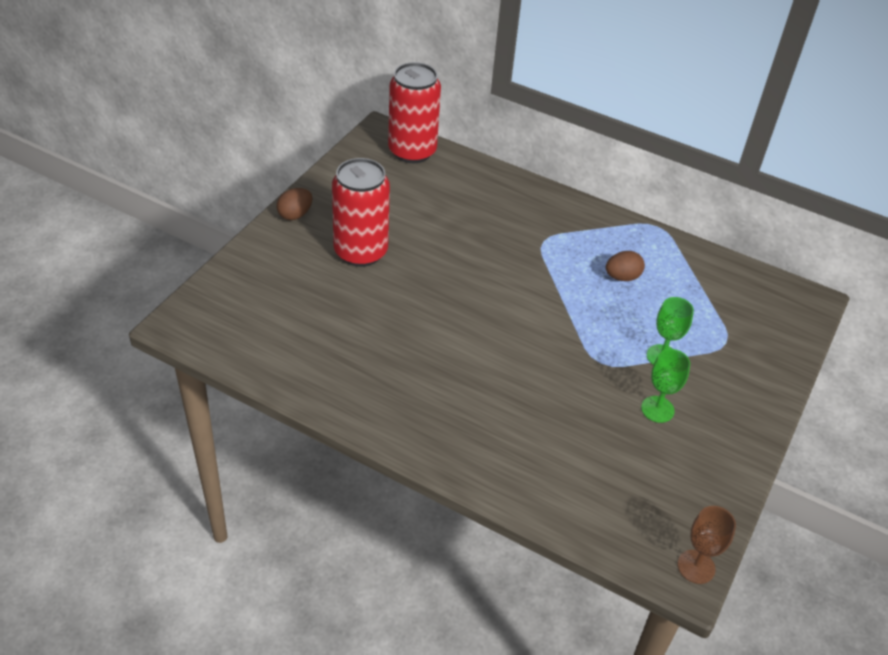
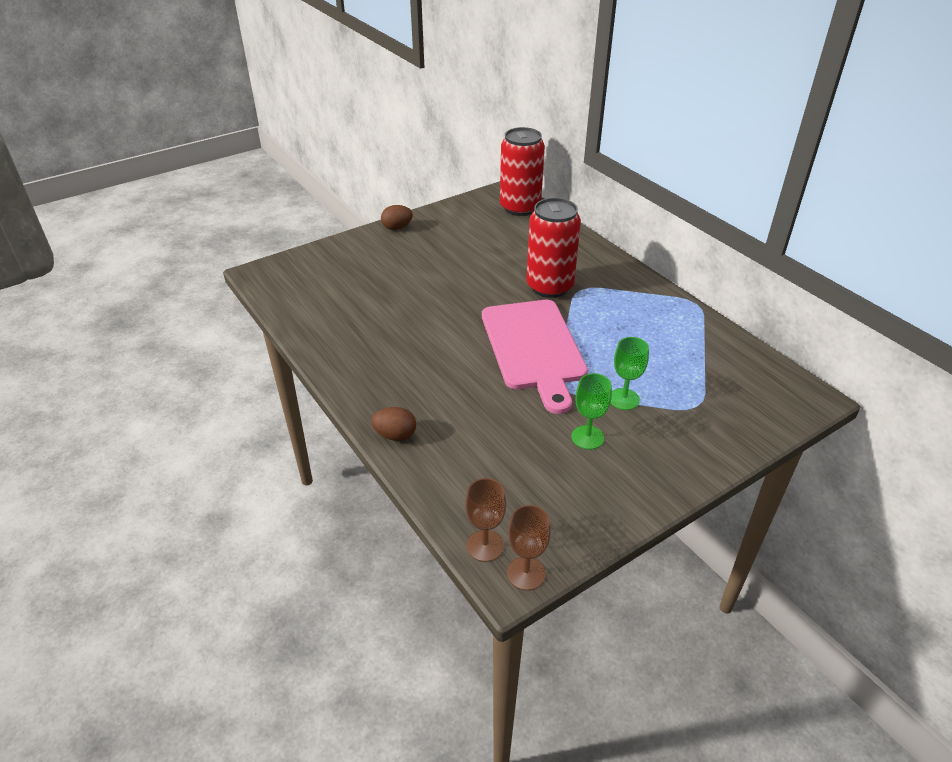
camera: 30 degrees right, 5 degrees down
(360, 252) = (425, 261): red can -> red can (549, 287)
(545, 326) = (533, 348): none -> pink cutting board
(622, 277) = (632, 331): brown egg -> brown egg (395, 435)
(645, 555) = (485, 546): none -> brown goblet

